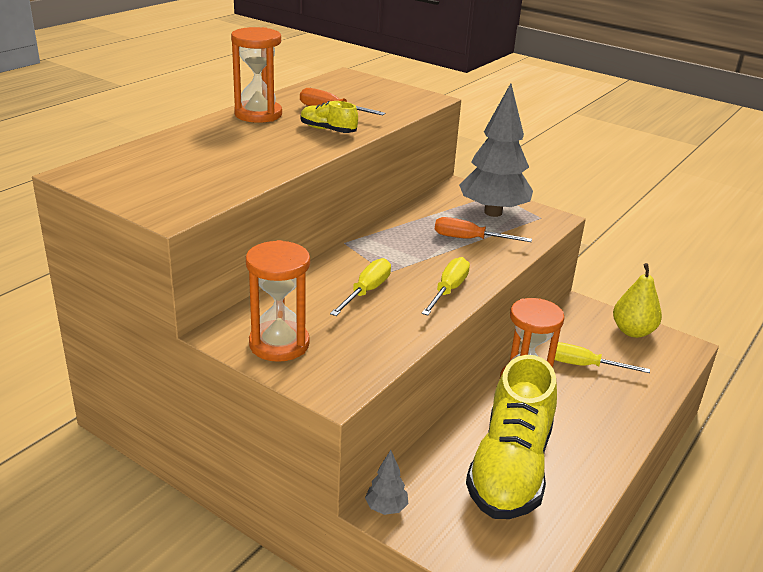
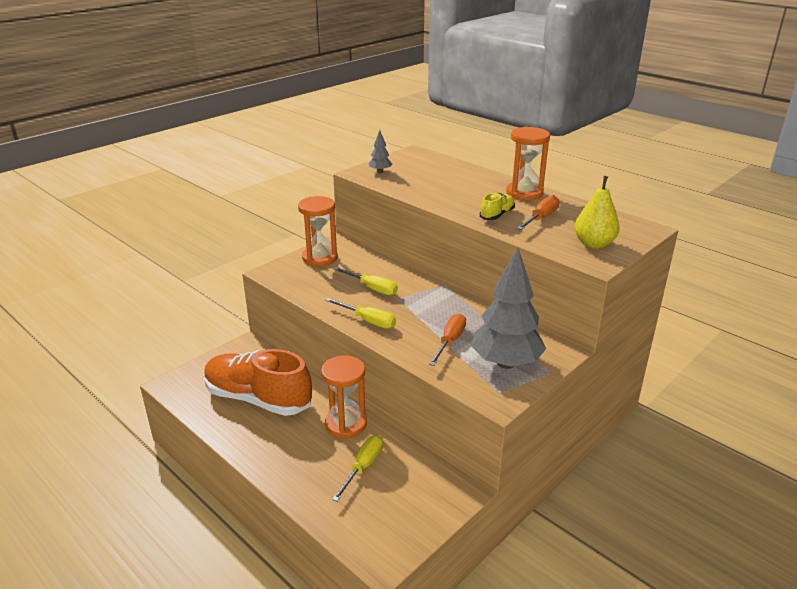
camera: 100 degrees right, 0 degrees up
(386, 508) = (247, 345): grey tree -> grey tree (380, 171)
(510, 468) = (258, 399): yellow shoe -> orange shoe
(632, 331) = (414, 522): yellow pear -> yellow pear (594, 244)

